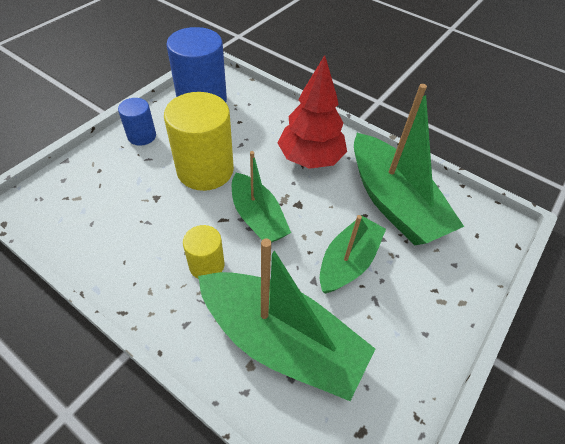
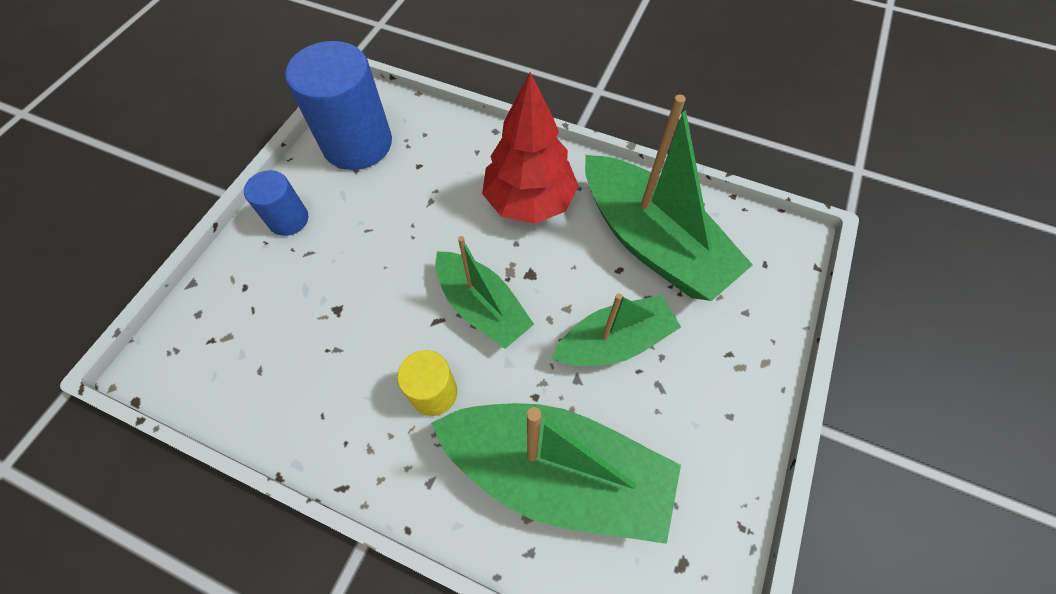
camera: 10 degrees left, 10 degrees up
(205, 170) = (392, 252): yellow cylinder -> none
(348, 261) = (614, 342): green boat -> green boat turned 45 degrees clockwise

